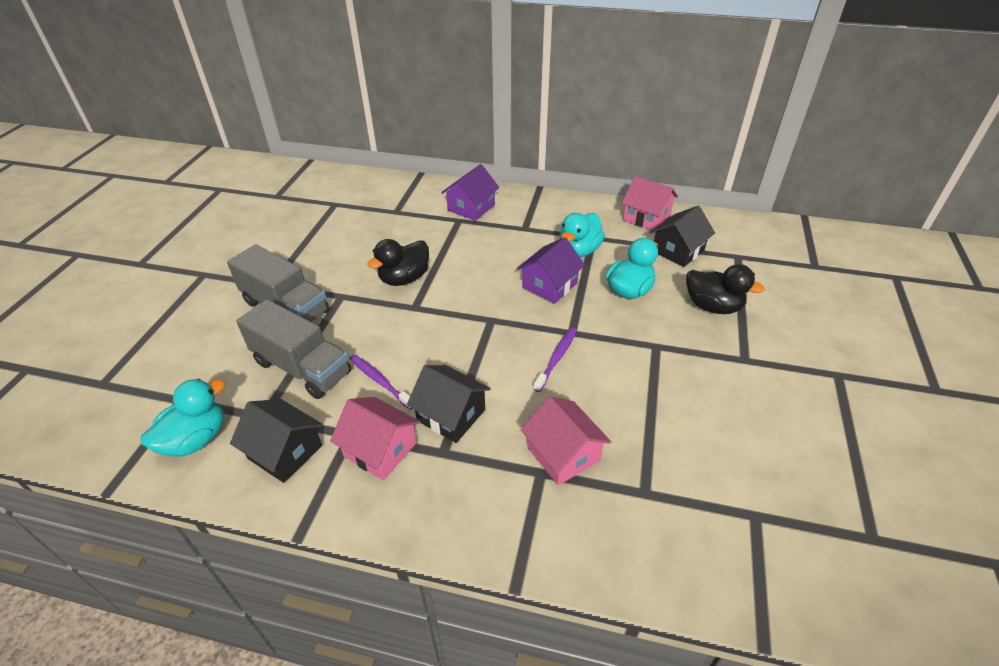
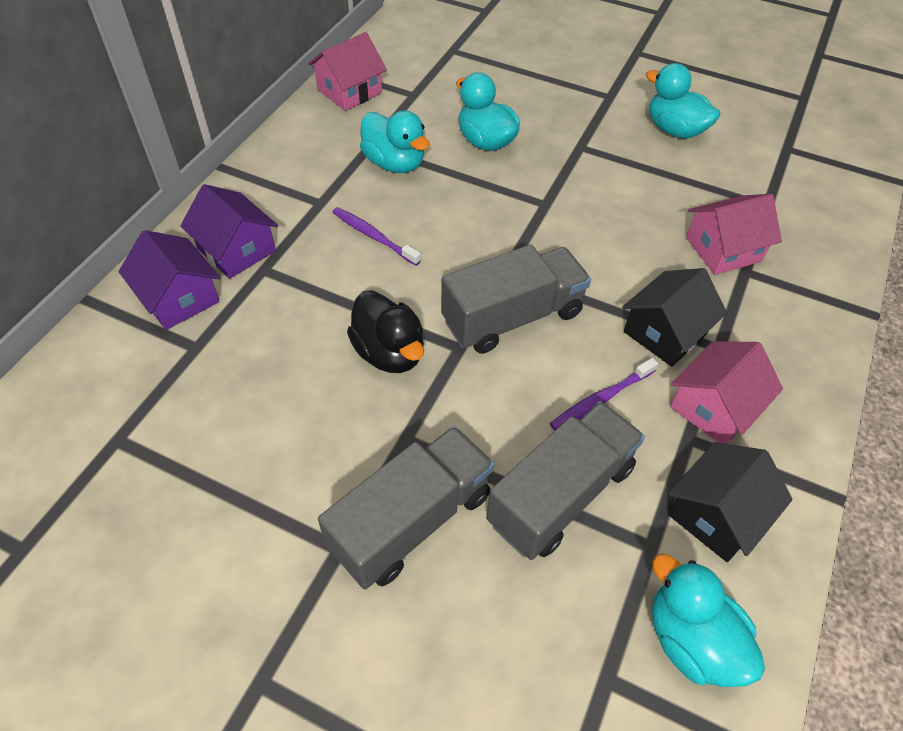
camera: 80 degrees left, 10 degrees up
(446, 328) = (512, 317): none -> grey truck
(549, 285) = (455, 204): purple house -> purple house (179, 298)
(557, 358) = (586, 225): purple toothbrush -> purple toothbrush (374, 236)
(678, 251) = (426, 87): black house -> none
(713, 306) = (529, 91): black duck -> none
(723, 411) = (674, 130): none -> turquoise duck

